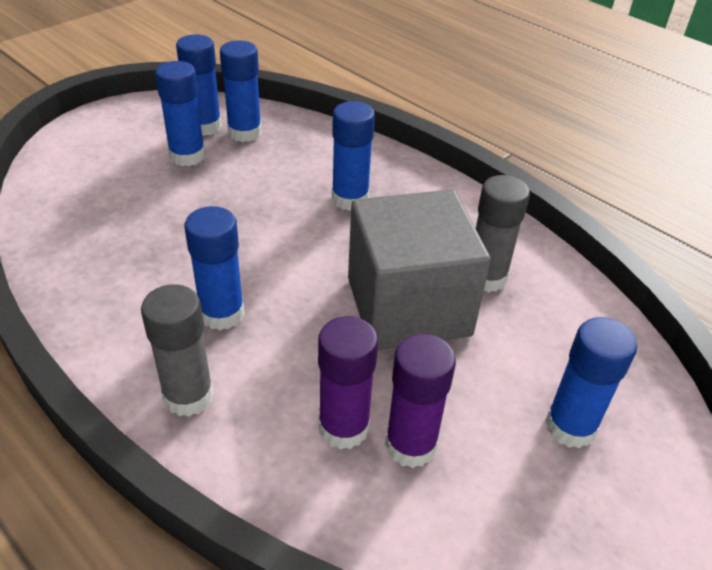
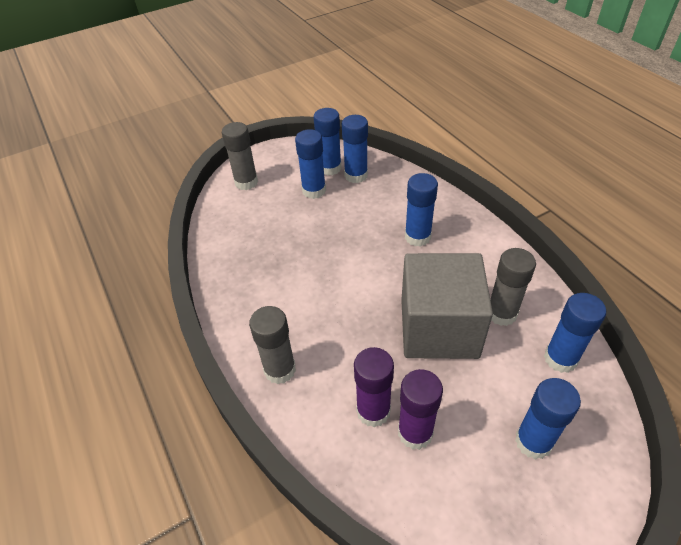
camera: 20 degrees right, 5 degrees up
(80, 154) = (246, 182): none -> grey glue stick
(222, 313) = (312, 314): blue glue stick -> blue glue stick (560, 358)

